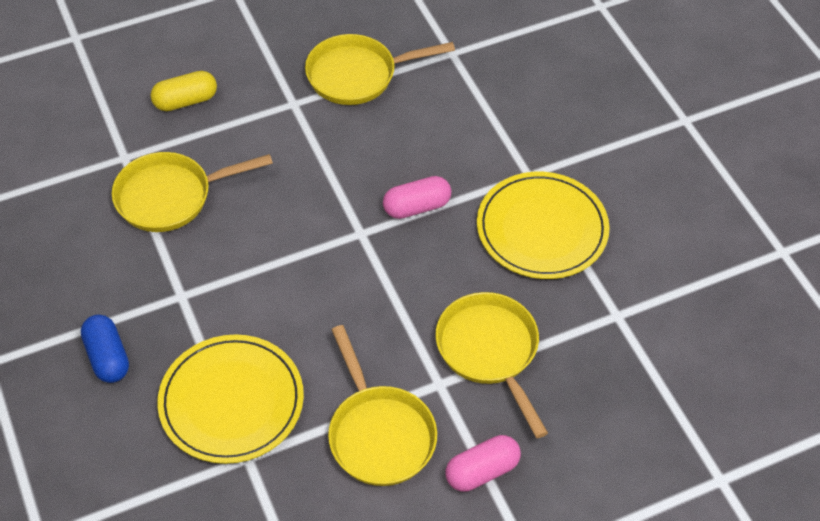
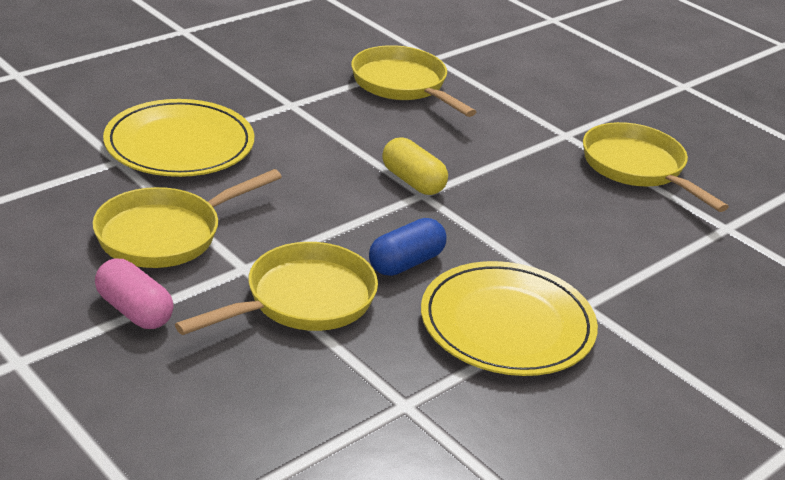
camera: 70 degrees right, 20 degrees down
(107, 357) = (208, 79): blue capsule -> blue capsule (406, 263)
(185, 101) = (522, 78): yellow capsule -> yellow capsule (412, 181)
(416, 207) = (480, 226): pink capsule -> none

